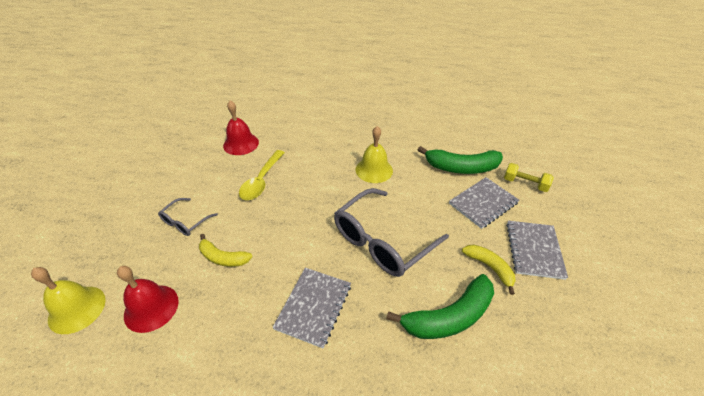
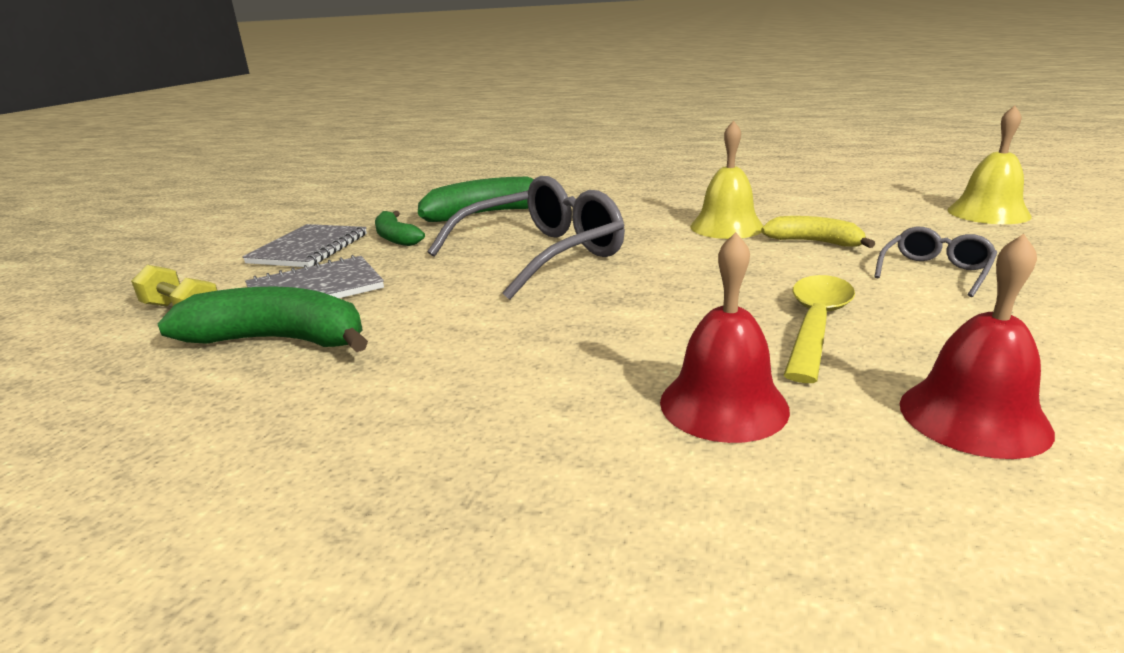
camera: 170 degrees left, 20 degrees down
(151, 308) = (880, 214): red bell -> red bell (723, 404)
(314, 307) = (655, 216): grey notebook -> none
(374, 170) = (511, 340): yellow bell -> yellow bell (726, 227)
(489, 267) = (396, 237): yellow banana -> green banana

